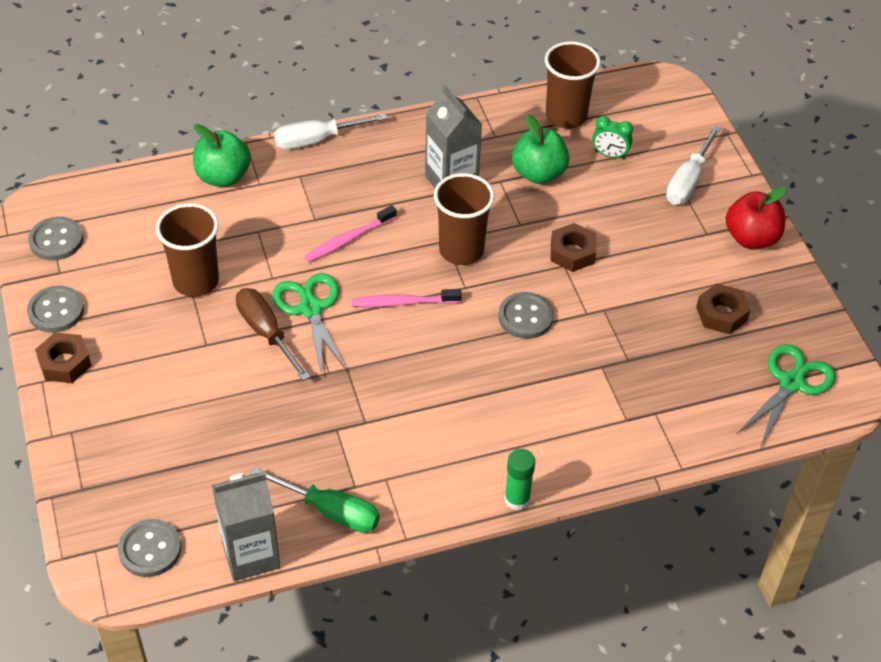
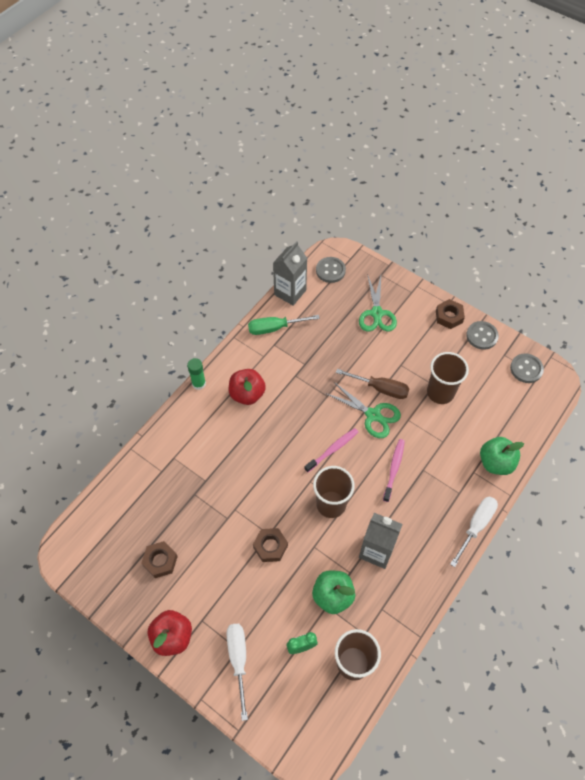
camera: 145 degrees right, 10 degrees up
(457, 439) = (247, 394): none -> red apple
(525, 317) = (265, 484): grey button -> none
(791, 383) = (98, 539): green scissors -> green scissors (376, 313)

